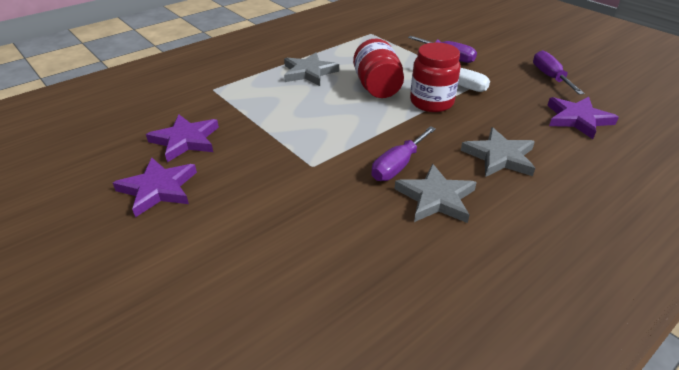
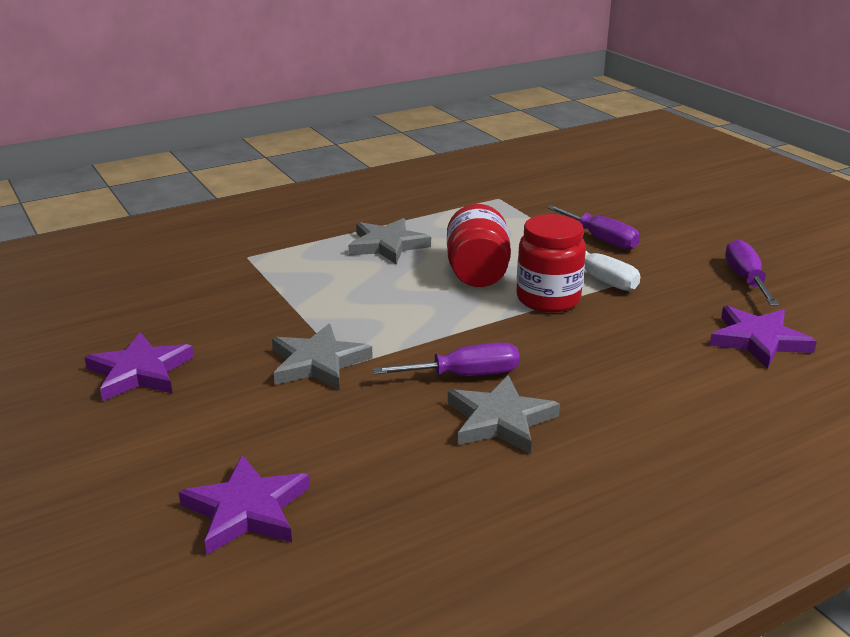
camera: 10 degrees right, 10 degrees down
(185, 140) = (191, 318): purple star -> purple star (246, 510)
(398, 165) = (464, 375): purple screwdriver -> purple screwdriver turned 150 degrees counterclockwise
(499, 157) = (615, 378): grey star -> grey star (318, 363)

